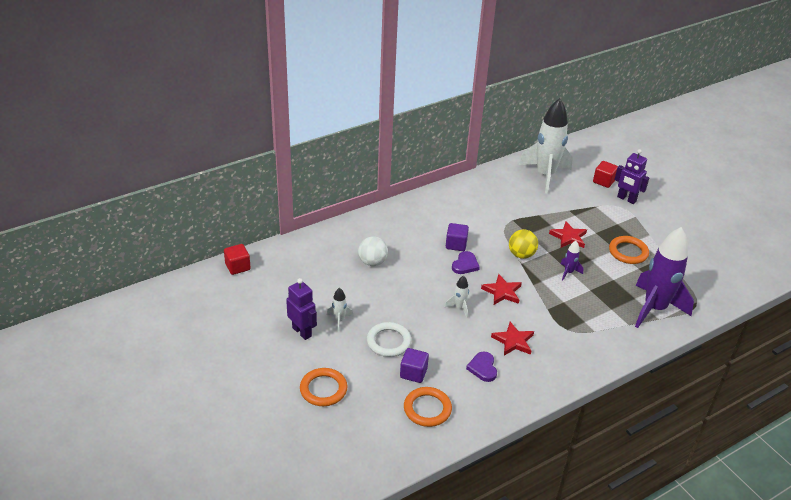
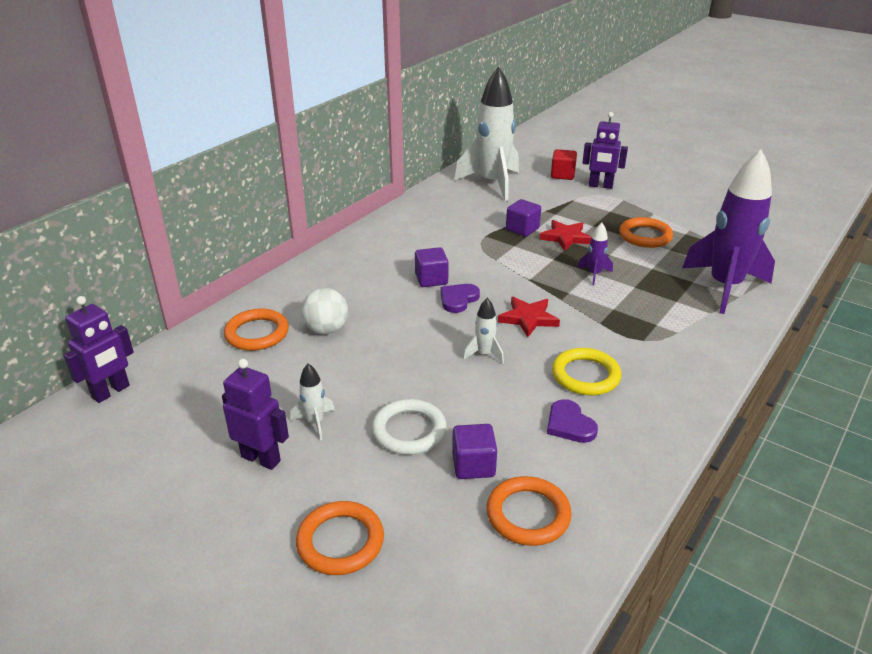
camera: 20 degrees left, 5 degrees down
(238, 267) = (111, 392): red cube -> purple robot
(330, 252) = (257, 333): none -> orange ring
(465, 265) = (458, 299): purple heart -> purple heart turned 150 degrees counterclockwise
(513, 341) = (585, 375): red star -> yellow ring
(521, 255) = (522, 270): yellow ball -> none
(542, 222) = (522, 229): none -> purple cube

